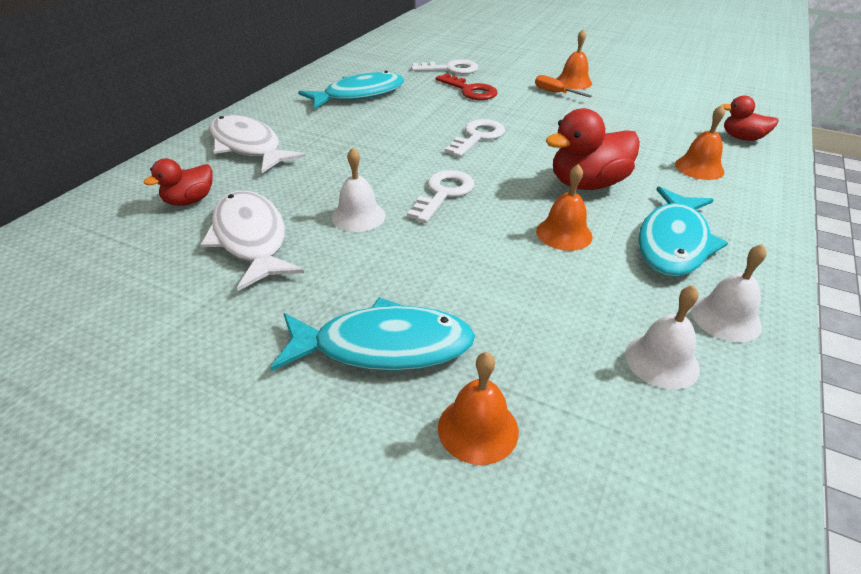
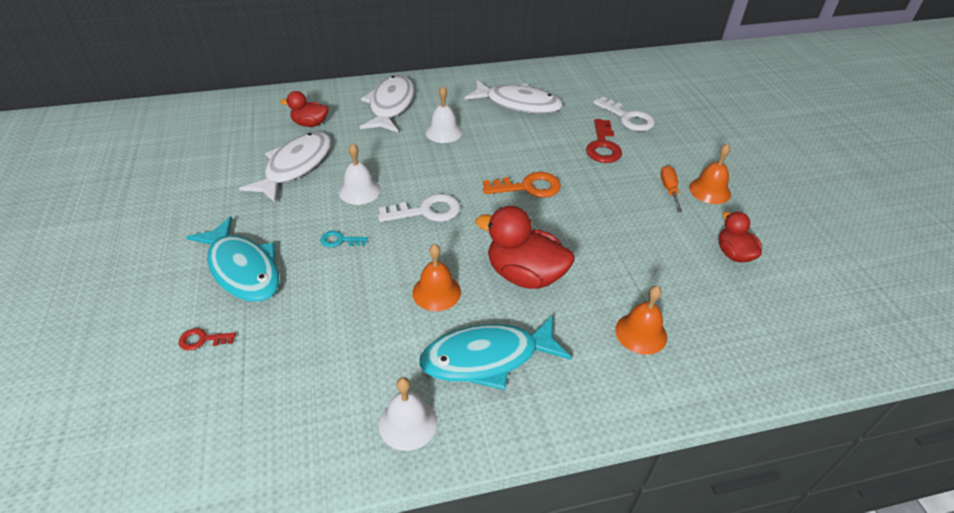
camera: 50 degrees right, 5 degrees up
(359, 95) = (518, 104): turquoise fish -> white fish
(421, 258) = (339, 240): none -> turquoise key
(477, 137) = (528, 187): white key -> orange key
(478, 429) = (202, 340): orange bell -> red key
(662, 361) = (326, 402): white bell -> white bell (443, 132)
(742, 138) = (750, 345): red duck -> red duck (733, 254)

